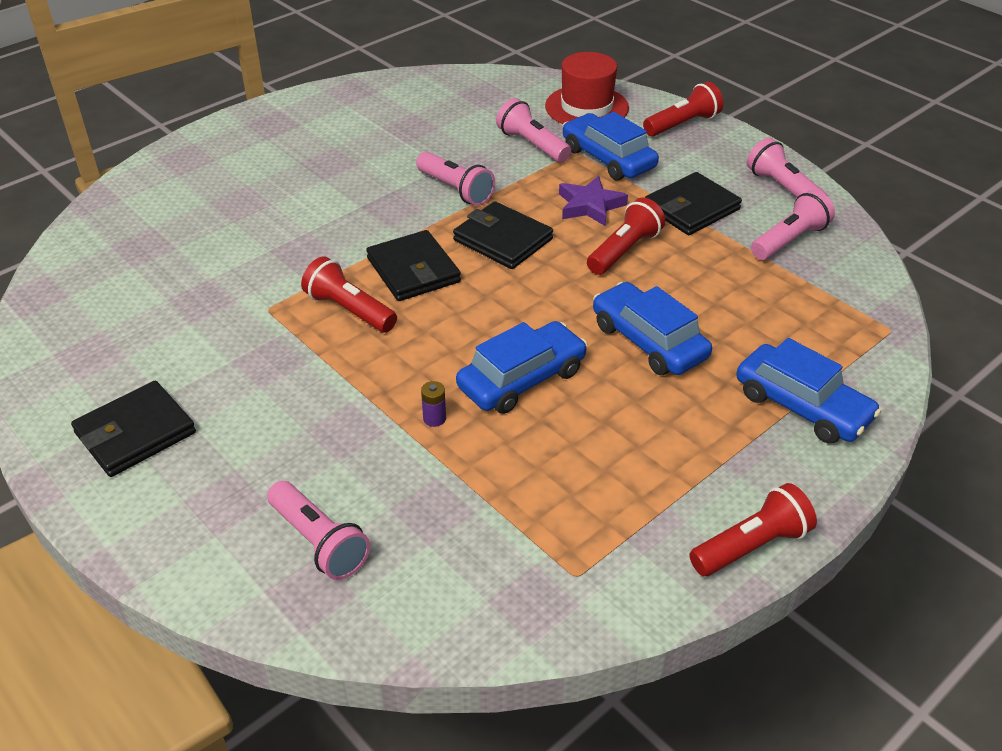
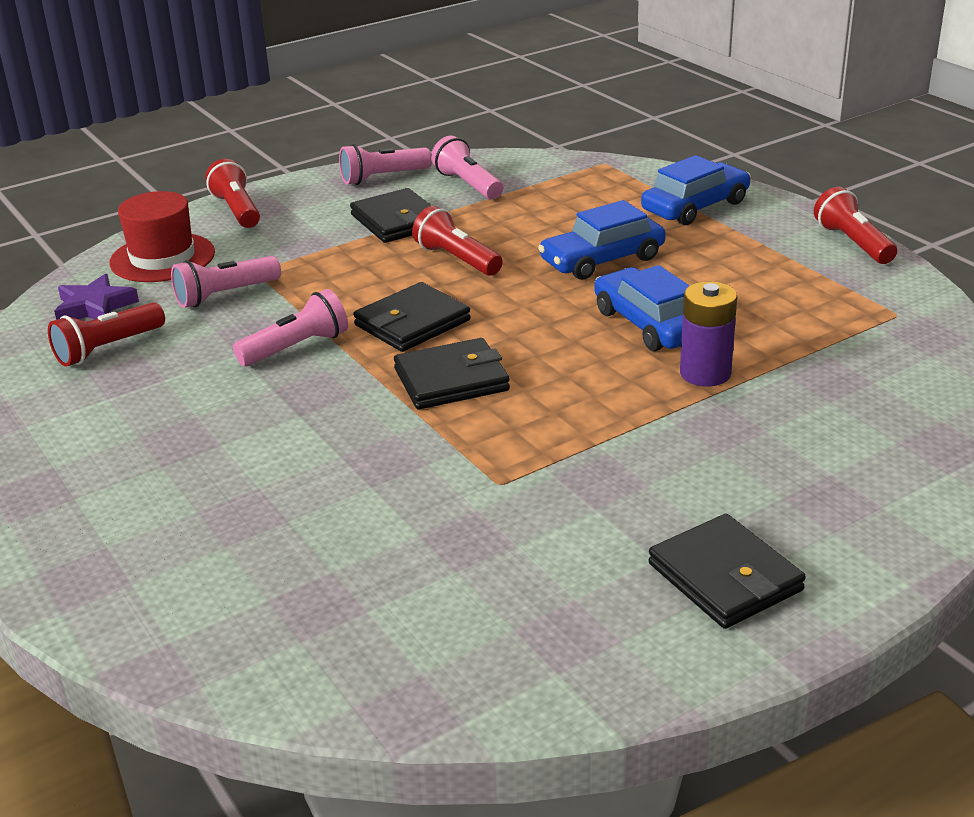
camera: 80 degrees left, 10 degrees down
(319, 542) = (881, 441): pink flashlight -> none
(349, 310) = (516, 423): red flashlight -> red flashlight (108, 348)
(434, 418) = (705, 373): purple battery -> purple battery, size x2.10
(590, 206) = (368, 270): purple star -> purple star (95, 307)
(608, 158) = (281, 254): blue car -> none

